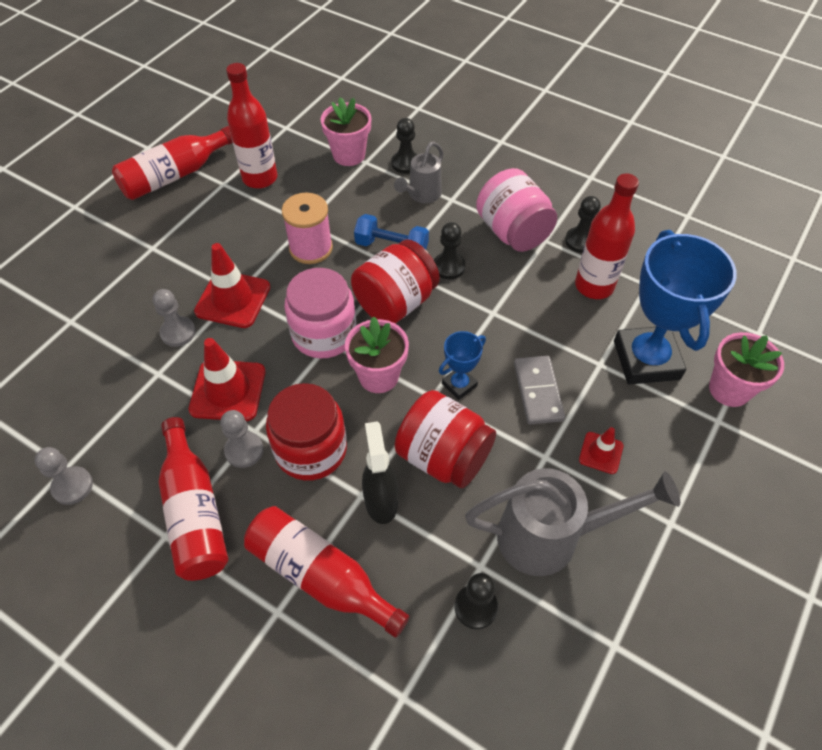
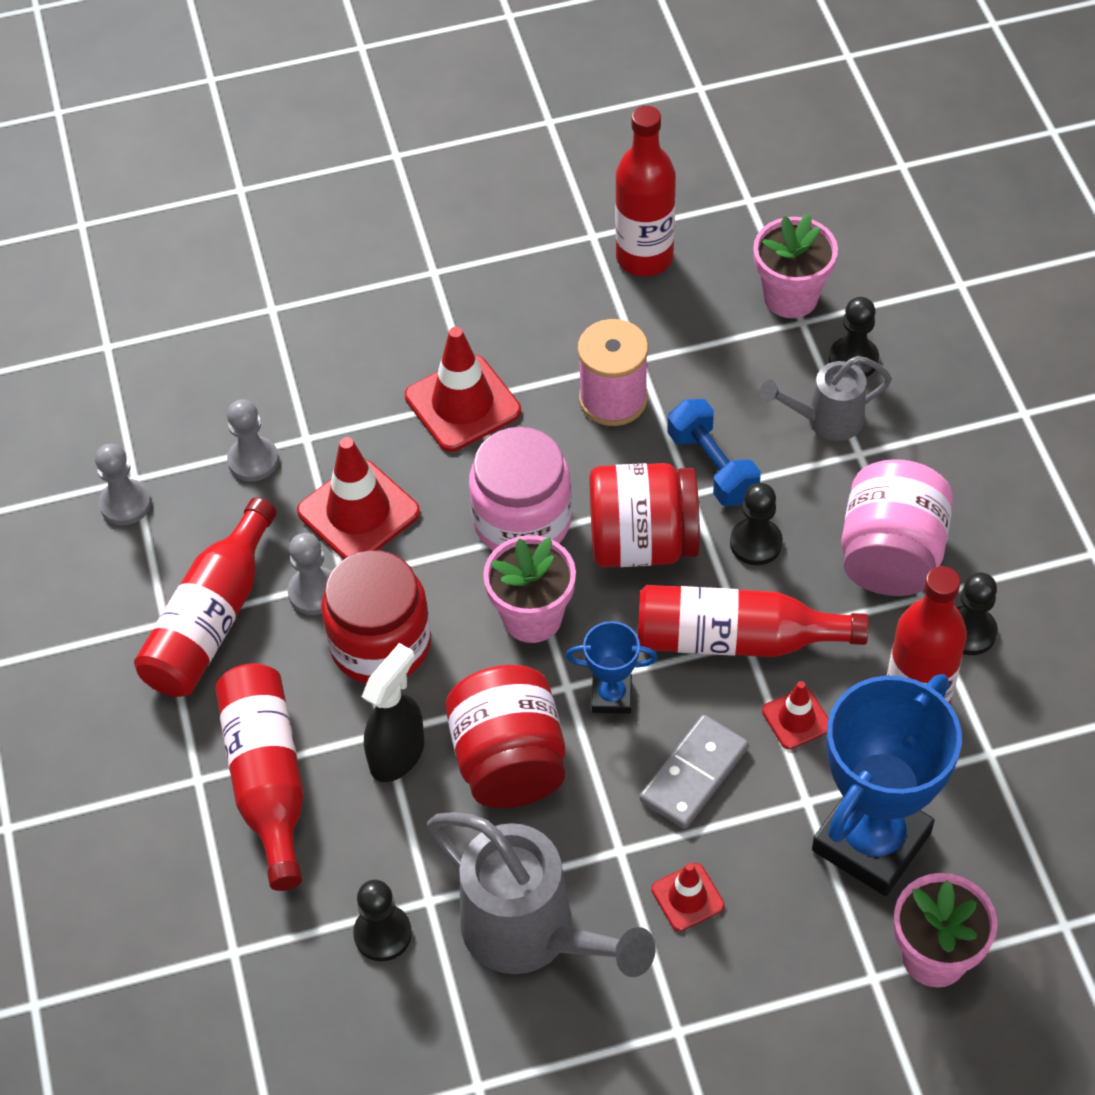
camera: 45 degrees right, 0 degrees up
(175, 175) = (546, 186): red bottle -> red bottle (736, 639)
(178, 332) = (368, 403): grey pawn -> grey pawn (253, 460)
(553, 330) = (796, 719): none -> red traffic cone

